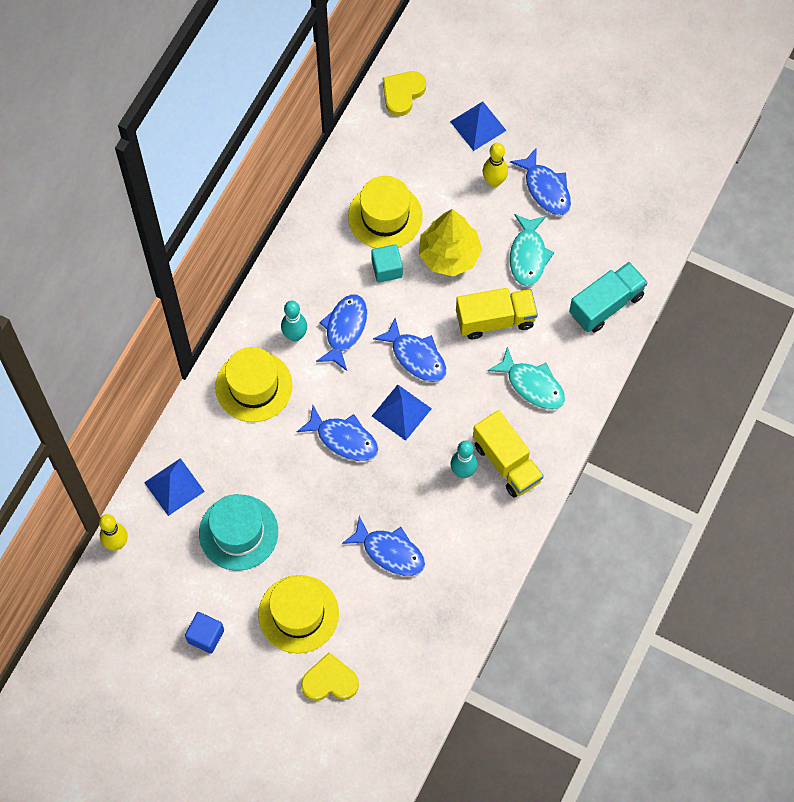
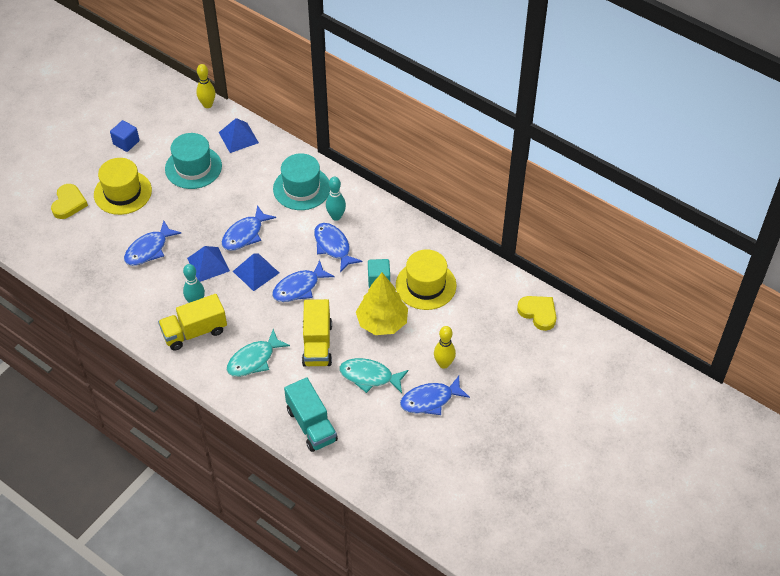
camera: 100 degrees right, 15 degrees down
(254, 386) = (301, 188): yellow hat -> turquoise hat
(344, 329) = (333, 246): blue fish -> blue fish turned 150 degrees counterclockwise
(478, 126) = (499, 361): blue pyramid -> blue pyramid (208, 264)

